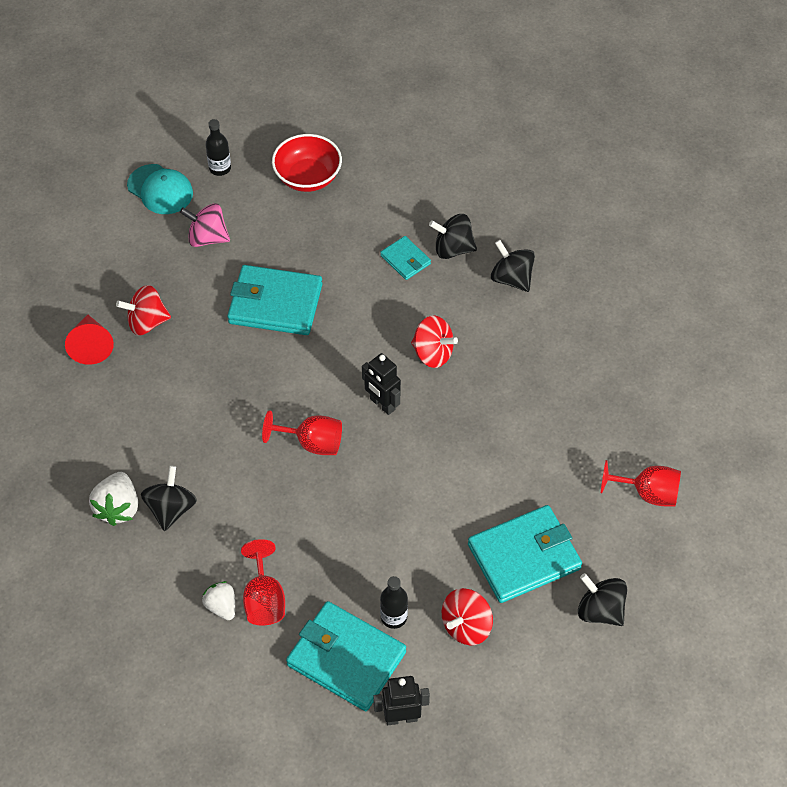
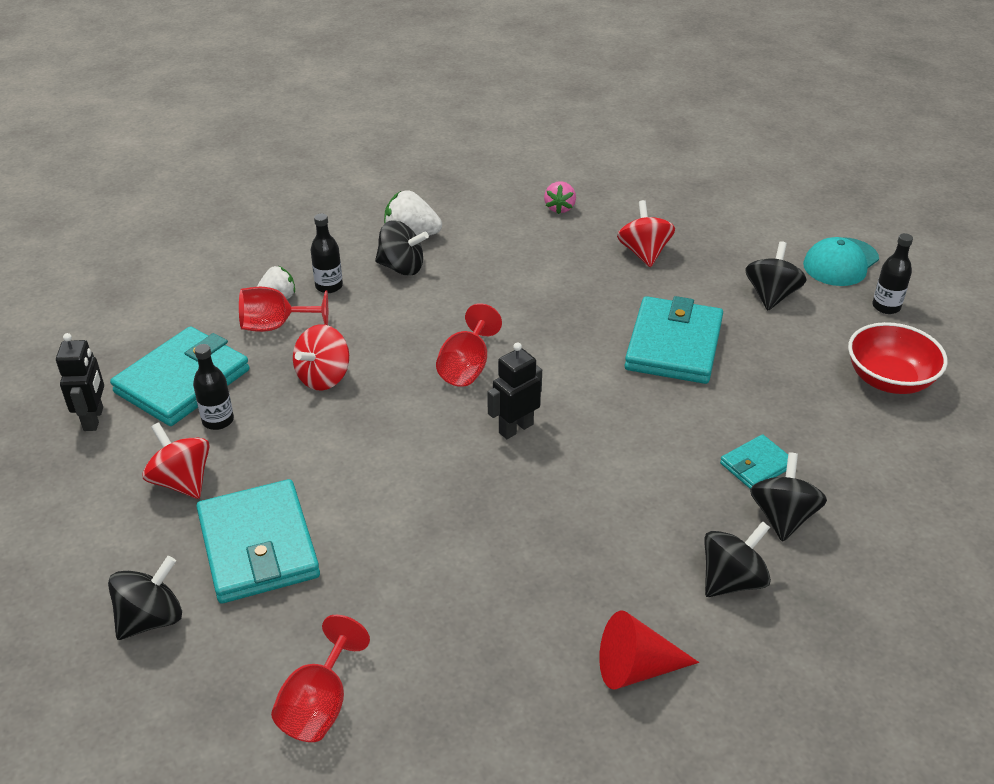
camera: 95 degrees right, 15 degrees down
(72, 388) = (559, 208): none -> pink strawberry
(91, 345) = (613, 219): red cone -> red cone (636, 668)
(202, 566) = (329, 286): none -> black bottle
(207, 238) = (771, 295): pink spinning top -> black spinning top
(433, 353) = (594, 481): red spinning top -> red spinning top (324, 377)

